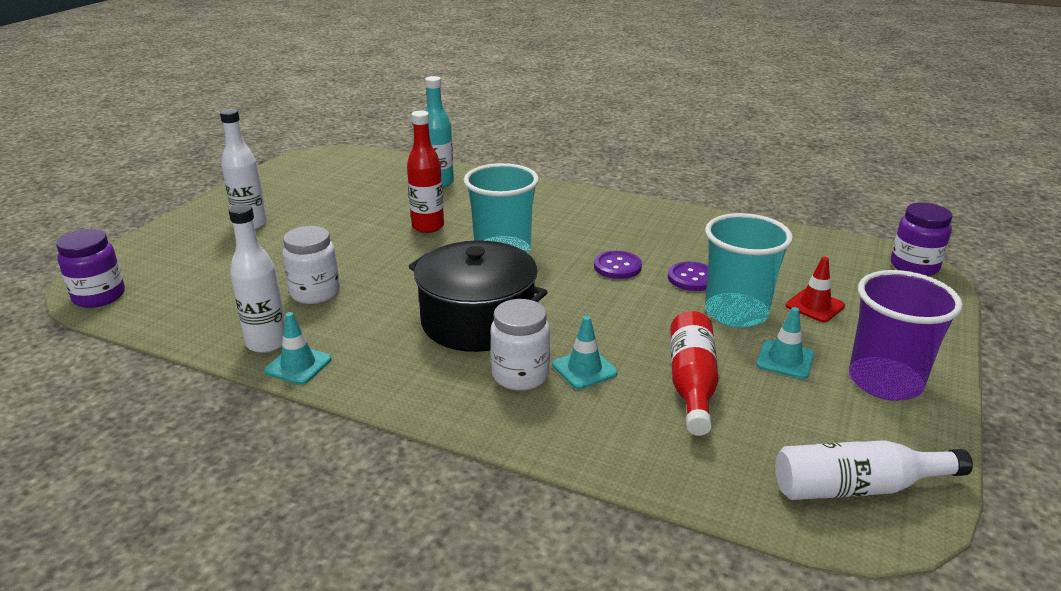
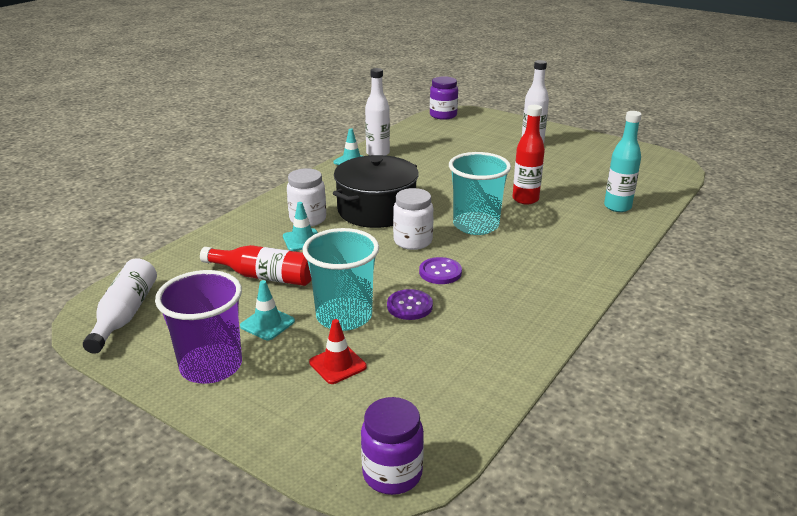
camera: 100 degrees right, 0 degrees up
(315, 293) = (430, 164): white jar -> white jar (413, 241)

